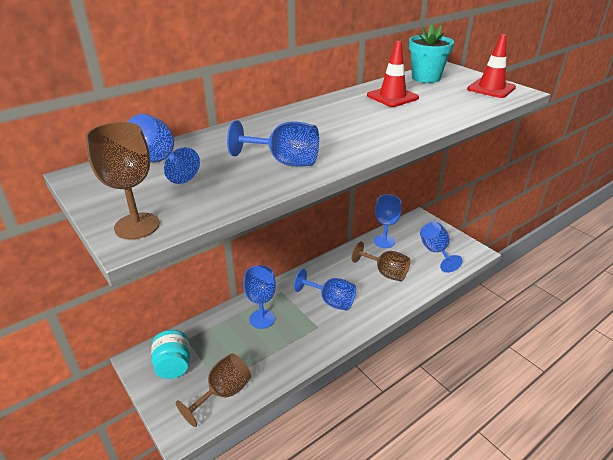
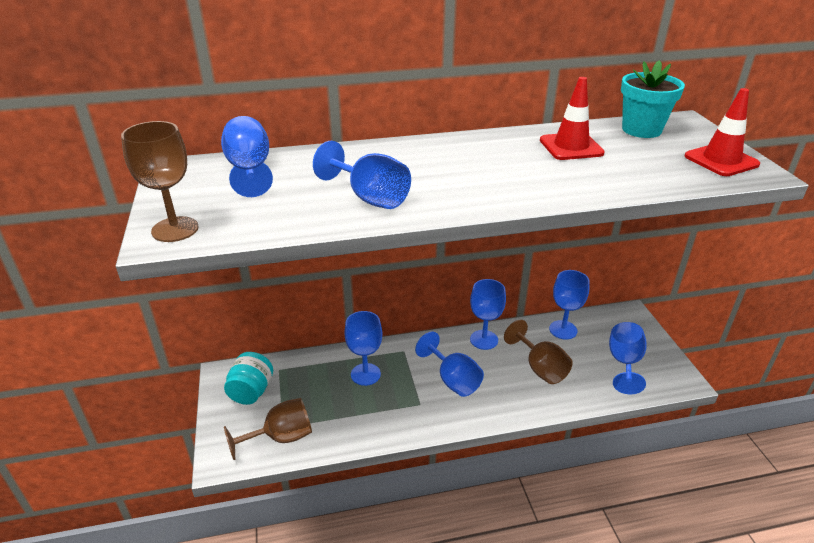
camera: 25 degrees right, 0 degrees up
(335, 265) = (484, 340): none -> blue goblet

